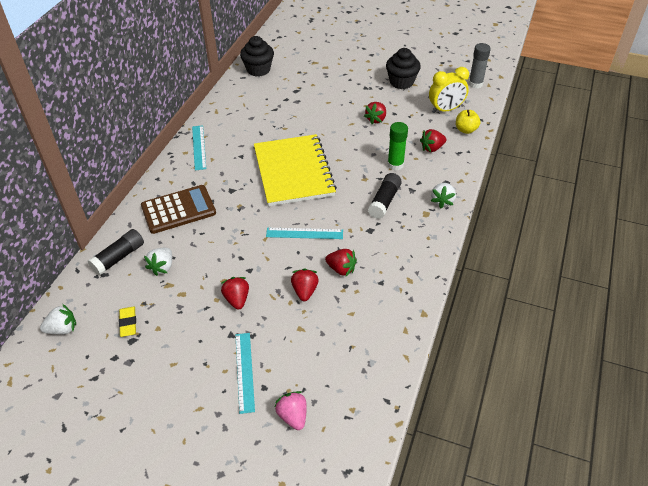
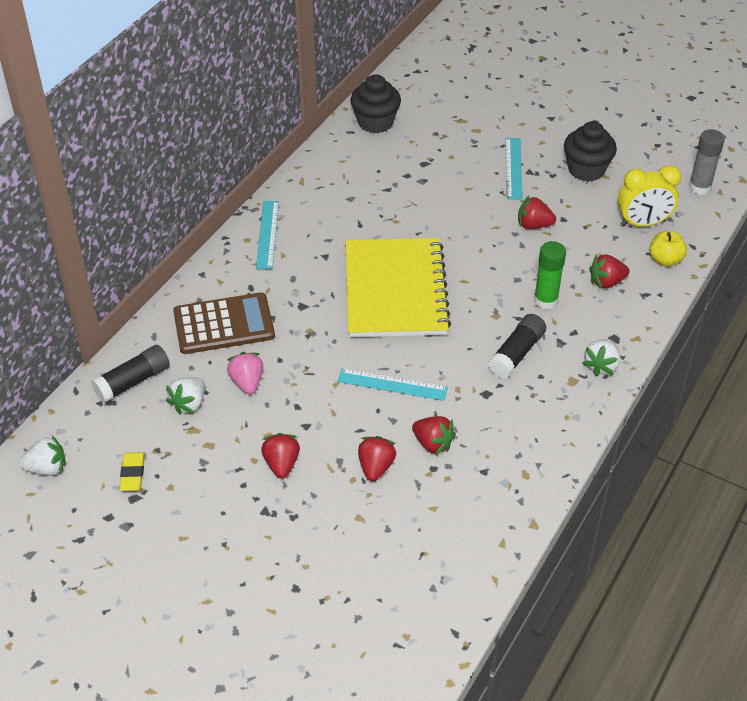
camera: 10 degrees right, 0 degrees up
(244, 371) = (274, 563): turquoise ruler -> turquoise ruler (513, 168)
(293, 416) = (326, 631): pink strawberry -> pink strawberry (247, 382)
(376, 119) = (533, 225): red strawberry -> red strawberry turned 60 degrees clockwise

